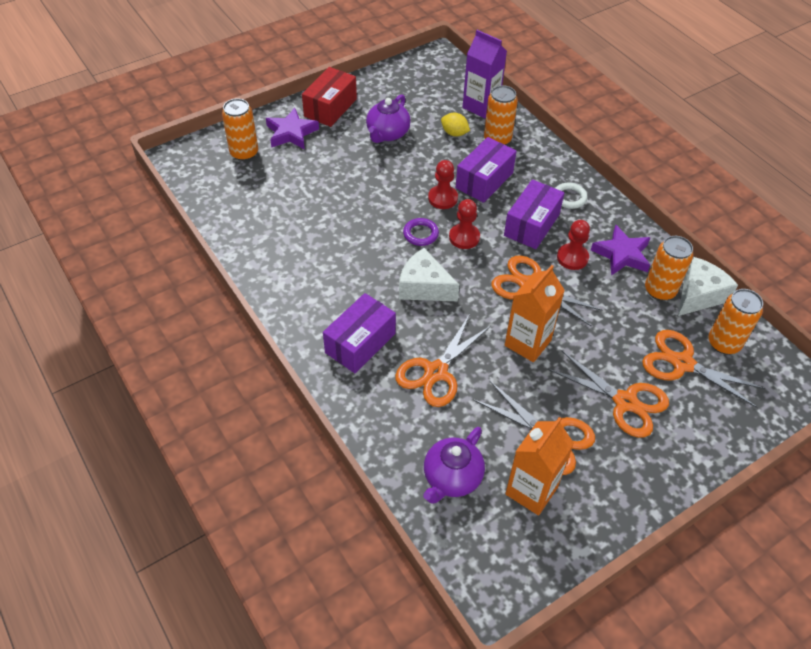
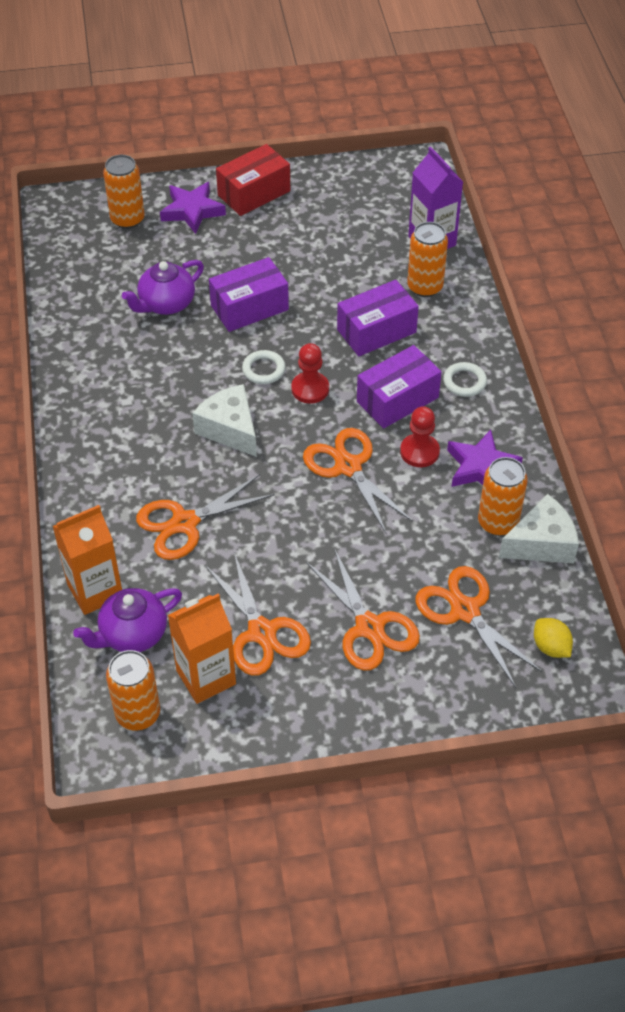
camera: 25 degrees right, 0 degrees up
(360, 343) = (125, 466): purple box -> purple box (249, 307)
(387, 134) = (300, 243): purple teapot -> purple teapot (166, 304)
(420, 234) = (263, 370): purple ring -> white ring
(442, 198) = (315, 337): red pawn -> none
(454, 133) = (378, 265): yellow lemon -> yellow lemon (550, 647)
(527, 343) = (304, 527): orange carton -> orange carton (95, 591)
(724, 343) = (531, 606): orange can -> orange can (138, 714)

